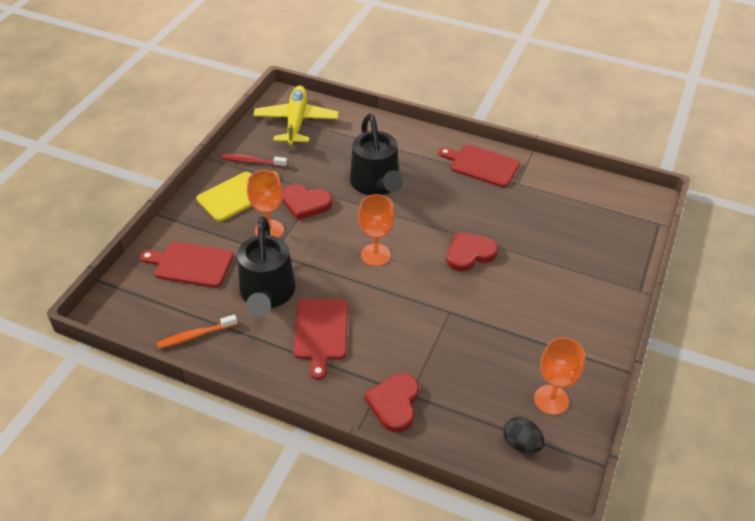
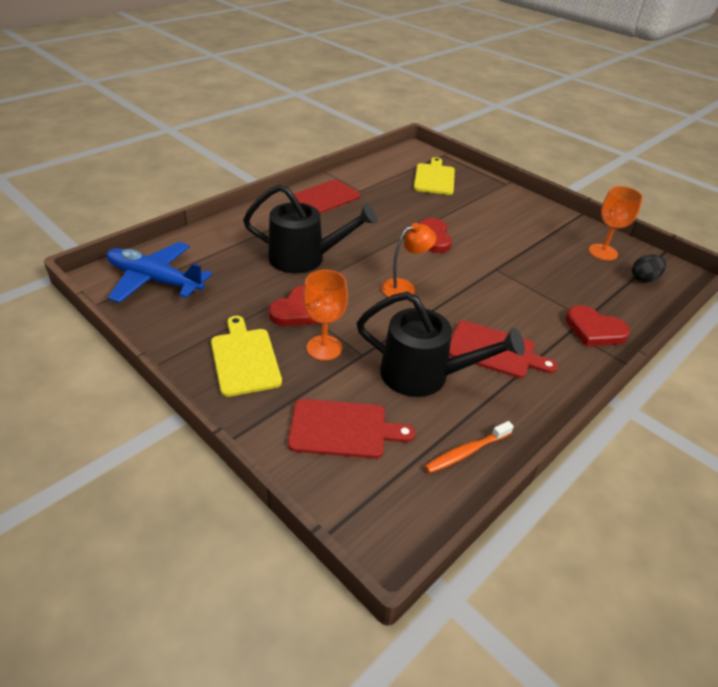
camera: 70 degrees left, 5 degrees down
(191, 264) = (342, 429): red cutting board -> red cutting board turned 120 degrees counterclockwise
(195, 335) = (466, 452): orange toothbrush -> orange toothbrush turned 60 degrees clockwise
(252, 162) = (194, 331): red toothbrush -> none
(296, 122) = (154, 280): yellow plane -> blue plane
(375, 255) = (404, 287): orange goblet -> orange lamp
(594, 229) = (434, 178): none -> yellow cutting board

